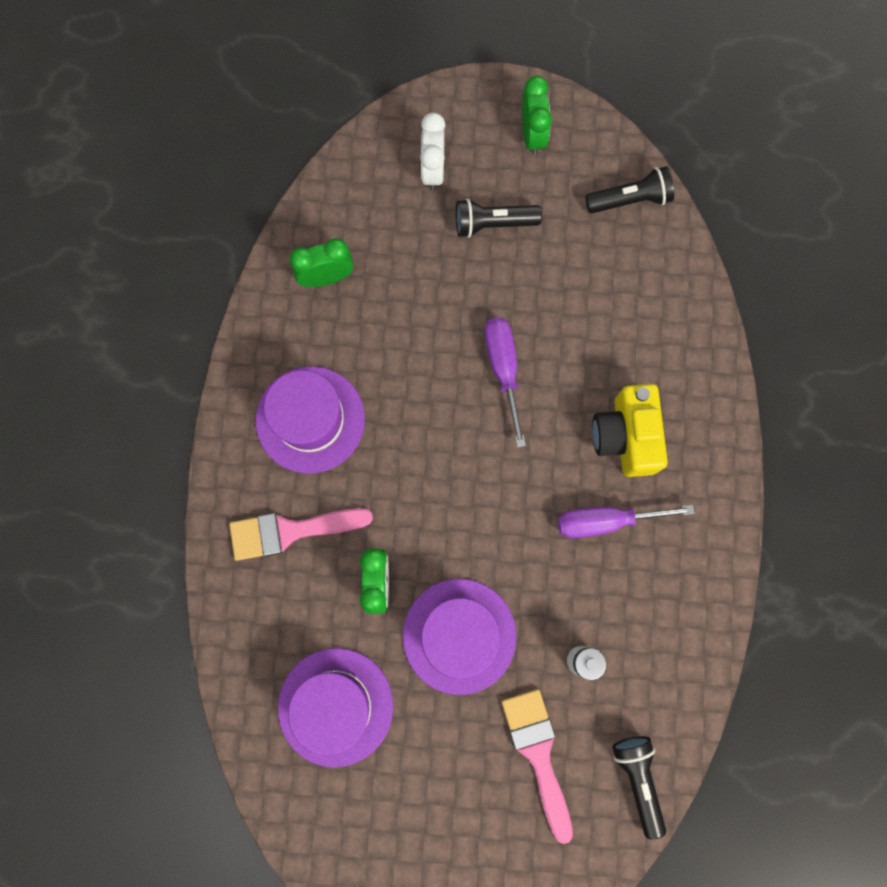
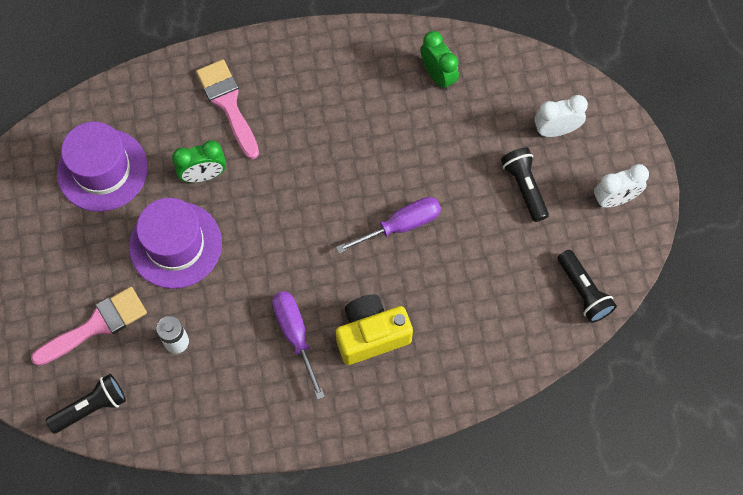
camera: 75 degrees right, 10 degrees down
(310, 419) = (319, 94): purple hat -> none
(532, 135) = (614, 199): green clock -> white clock

